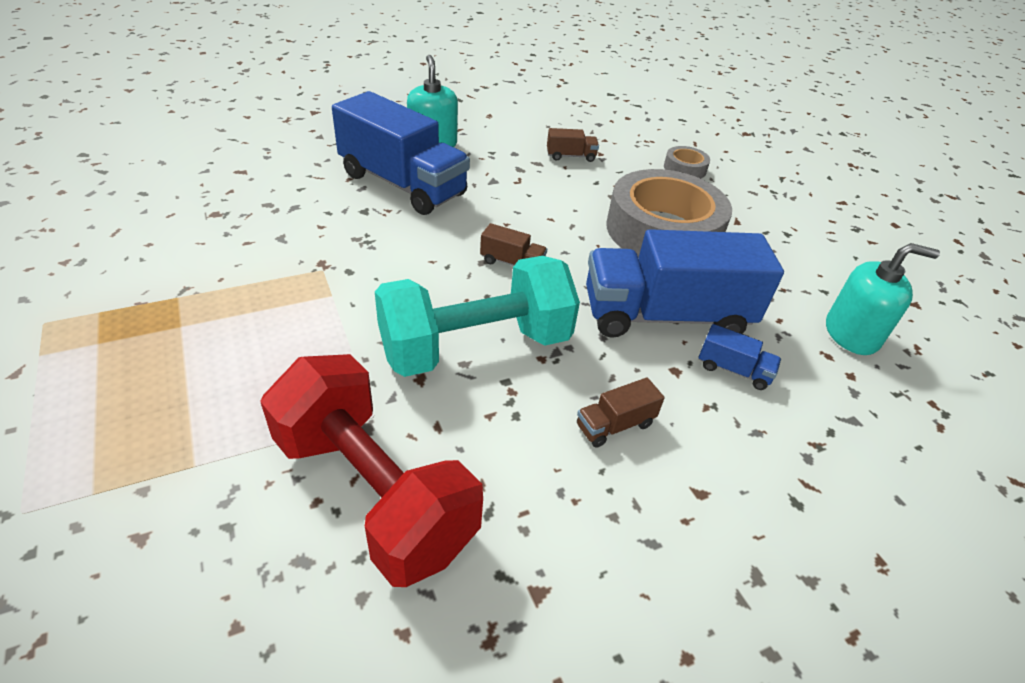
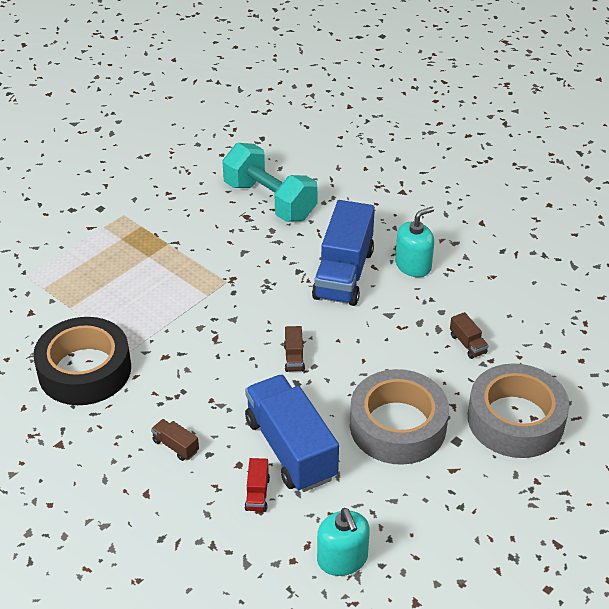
camera: 70 degrees right, 0 degrees up
(374, 492) = (85, 370): red dumbbell -> black tape
(475, 346) = (203, 369): turquoise dumbbell -> turquoise dumbbell (270, 201)
(684, 169) = (515, 420): grey tape -> grey tape, size x2.32
(733, 370) = (257, 494): blue truck -> red truck

